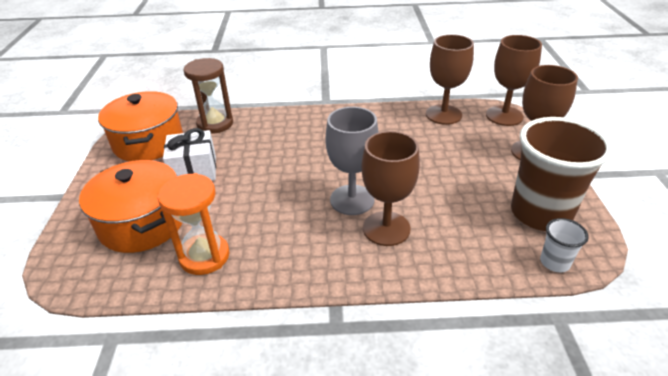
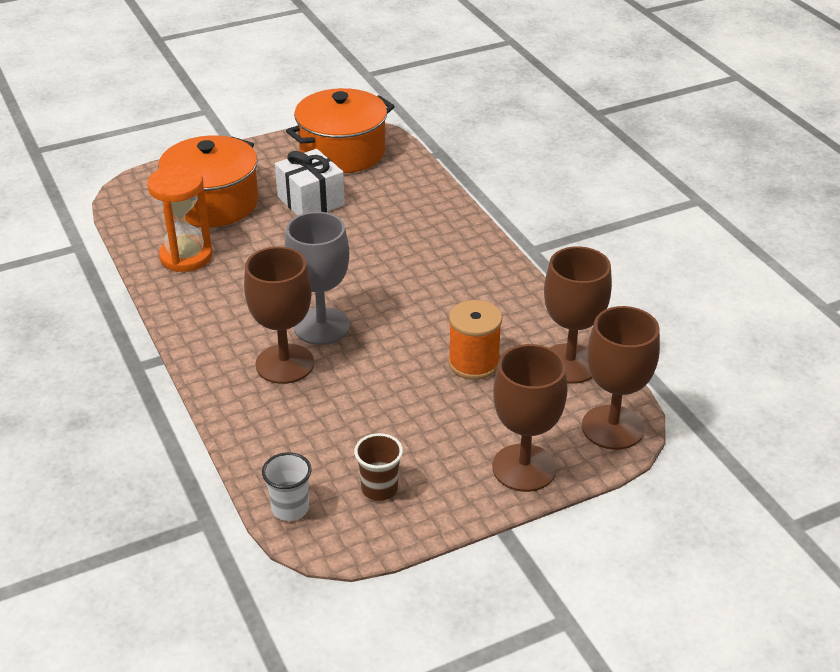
camera: 65 degrees right, 0 degrees up
(215, 124) = (409, 181): brown hourglass -> none
(427, 146) = (473, 363): none -> orange spool
(540, 213) = (379, 489): brown cup -> brown cup, size x0.44

